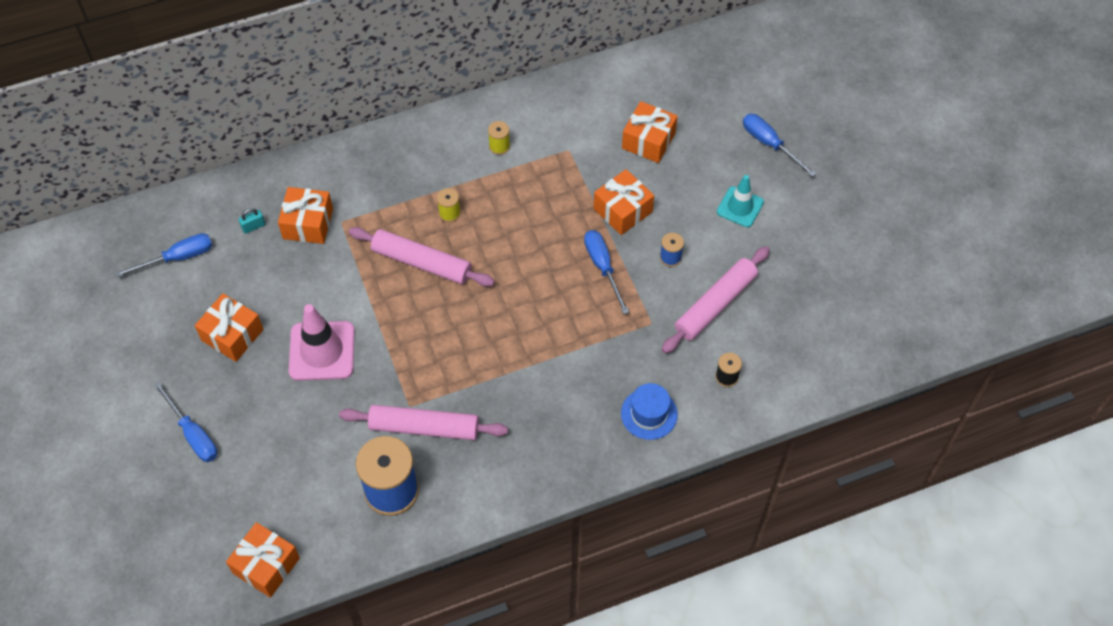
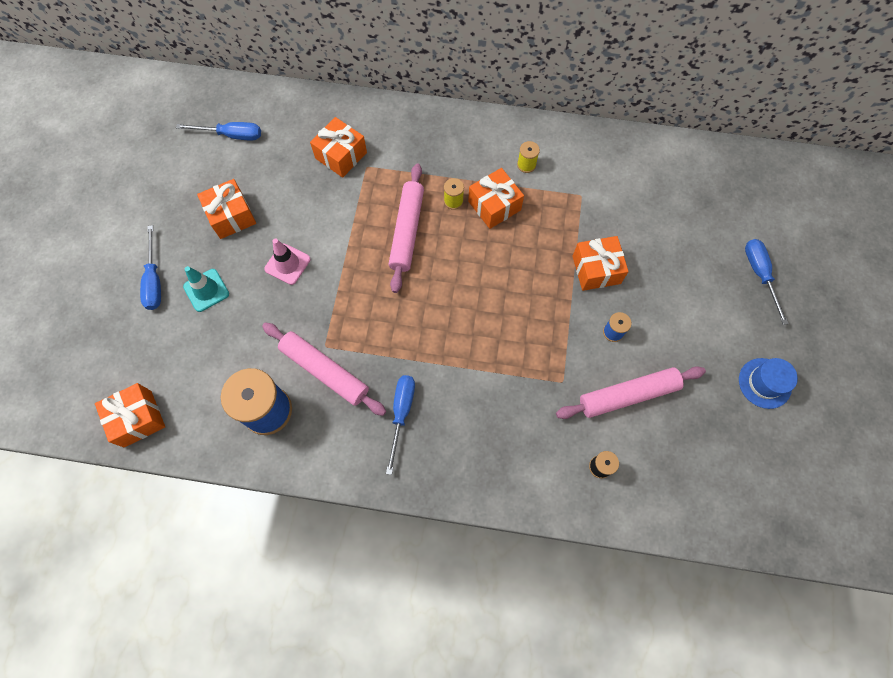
camera: 30 degrees right, 10 degrees up
(253, 226) = (300, 138): turquoise padlock -> none
(322, 351) = (287, 264): pink traffic cone -> pink traffic cone, size x0.64
(421, 263) = (407, 231): pink rolling pin -> pink rolling pin turned 45 degrees clockwise
(603, 267) = (550, 310): blue screwdriver -> blue screwdriver (401, 413)
(648, 141) = (653, 220): orange gift -> orange gift (494, 205)
(649, 414) = (513, 463): blue hat -> blue hat (764, 383)
(740, 207) = (700, 318): turquoise traffic cone -> turquoise traffic cone (206, 290)

